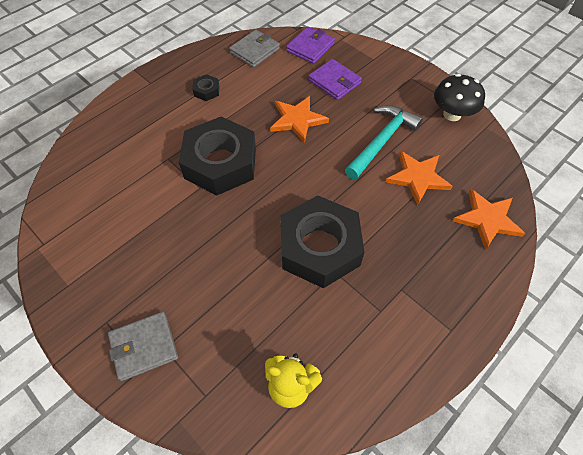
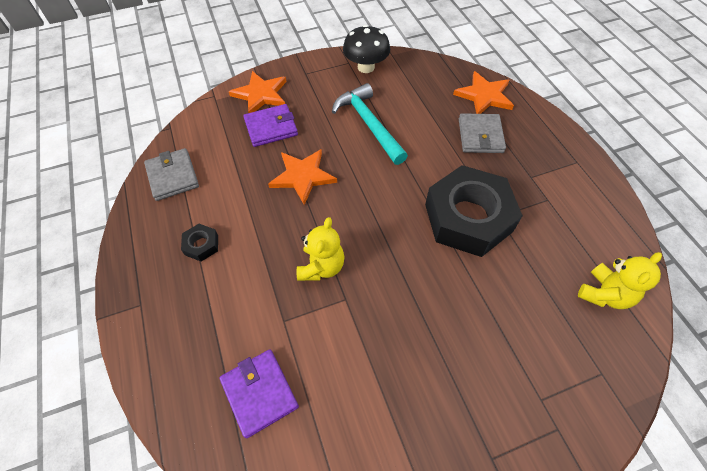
camera: 65 degrees left, 0 degrees up
(144, 347) = (534, 421): grey wallet -> grey wallet (480, 136)
(220, 163) = (321, 266): black nut -> yellow teddy bear
(310, 47) = (207, 127): purple wallet -> purple wallet (259, 393)
(417, 177) = (422, 118): orange star -> orange star (260, 94)

